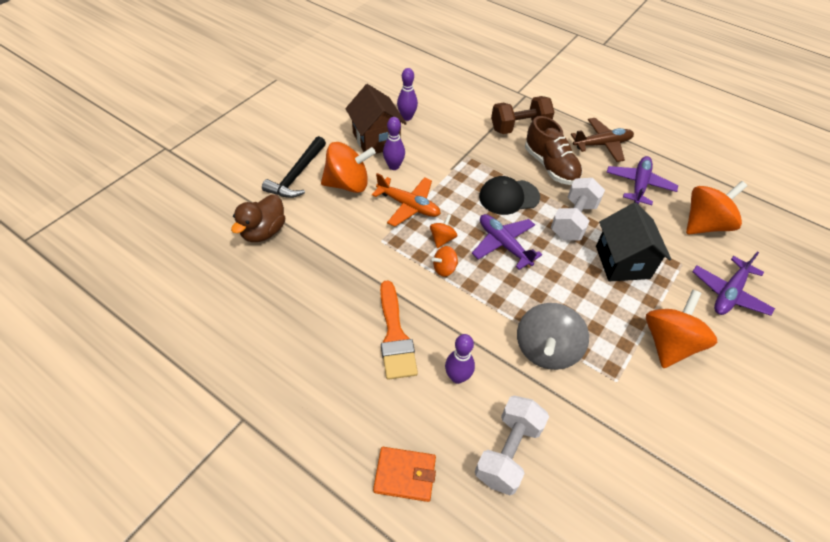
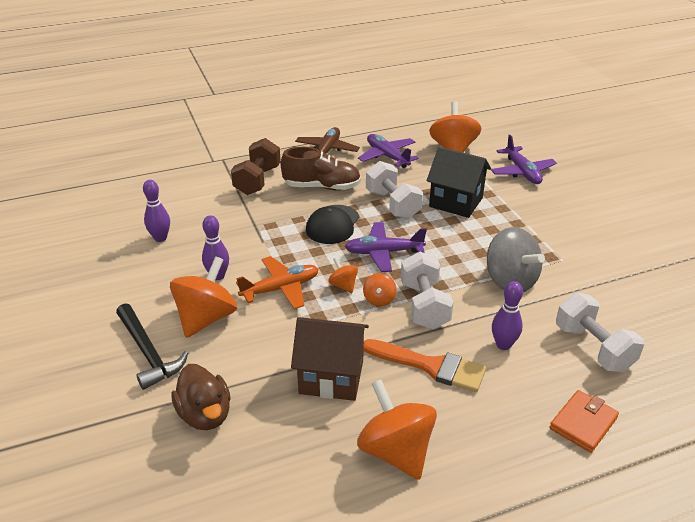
camera: 55 degrees left, 15 degrees down
(376, 140) = (166, 272): brown house -> brown house (331, 377)
(461, 301) = (424, 305): none -> white dumbbell
(669, 343) = (546, 219): orange spinning top -> orange spinning top (396, 451)

